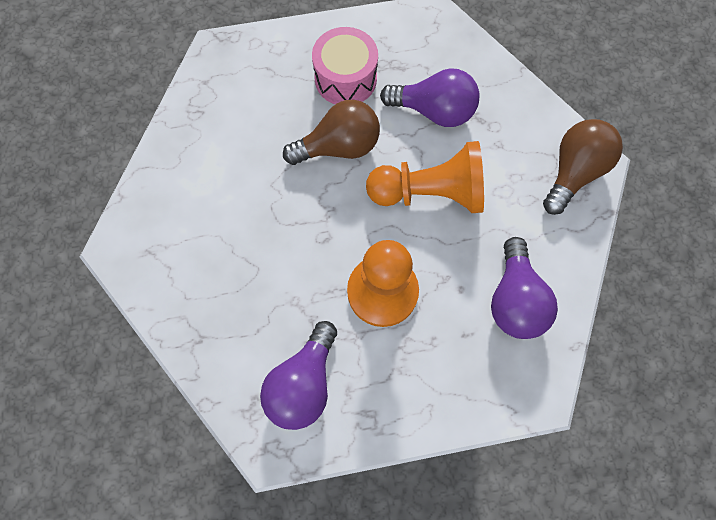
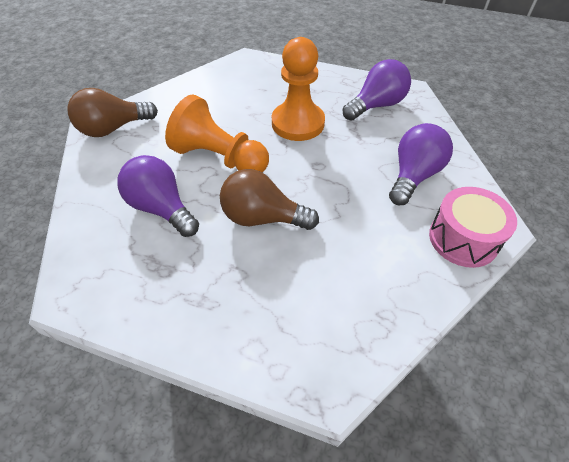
camera: 150 degrees left, 20 degrees down
(345, 79) = (210, 274): pink drum -> pink drum (463, 239)
(514, 299) = (221, 91): purple light bulb -> purple light bulb (414, 176)

